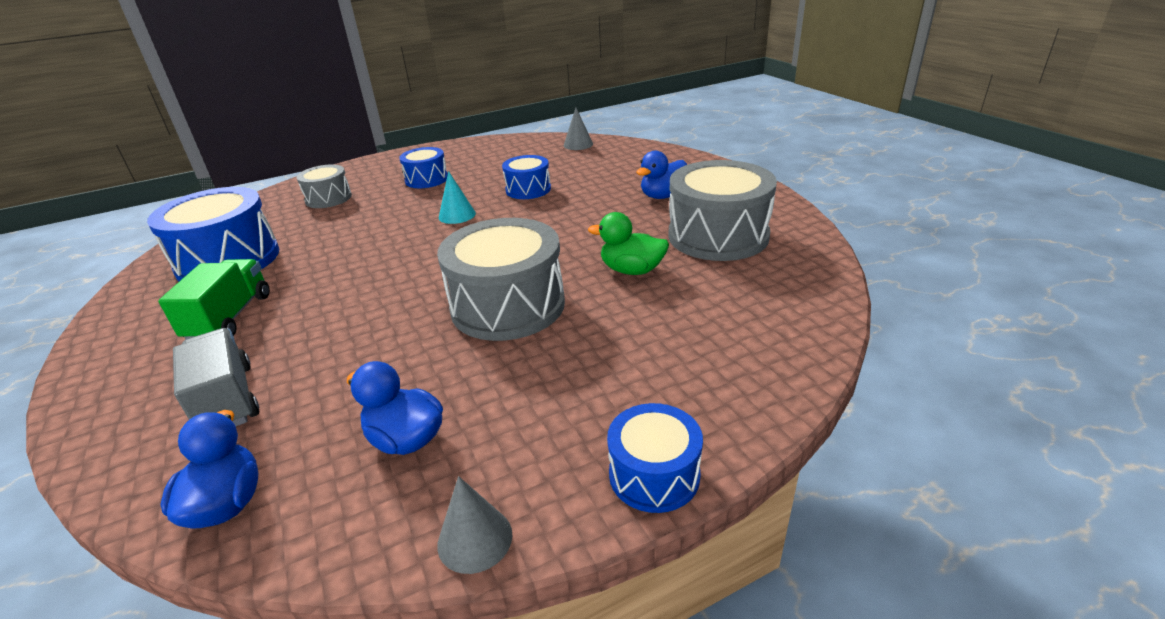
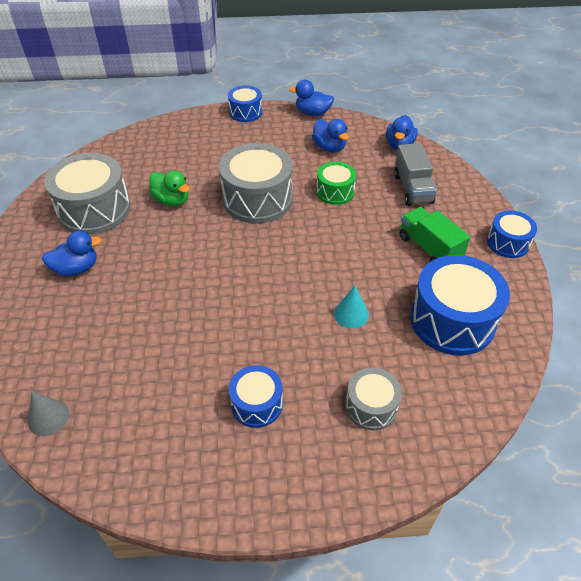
camera: 160 degrees left, 15 degrees up
(230, 317) = (429, 248): green truck -> green truck turned 120 degrees clockwise
(380, 352) = (335, 192): none -> green drum
(457, 215) = (251, 311): turquoise cone -> turquoise cone (351, 314)
(475, 539) = (312, 113): grey cone -> blue duck
(528, 189) = (169, 330): blue drum -> blue drum (507, 243)

